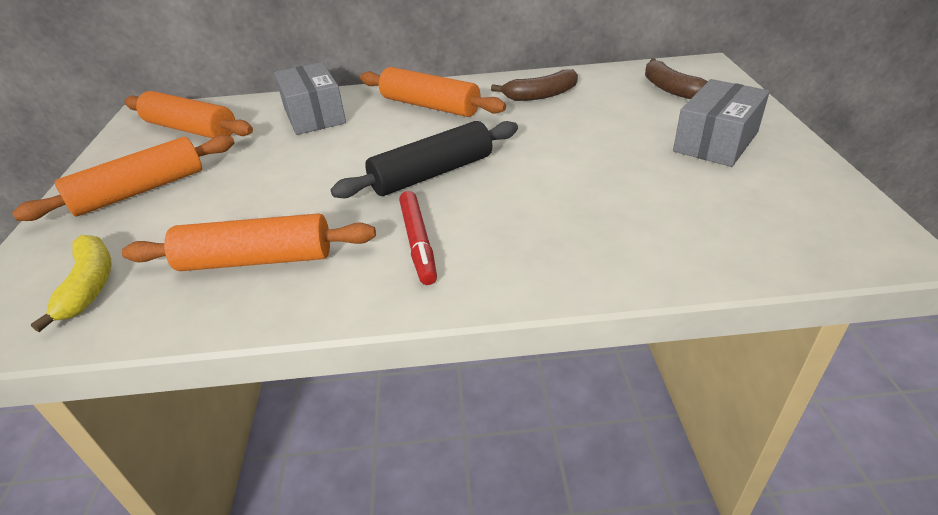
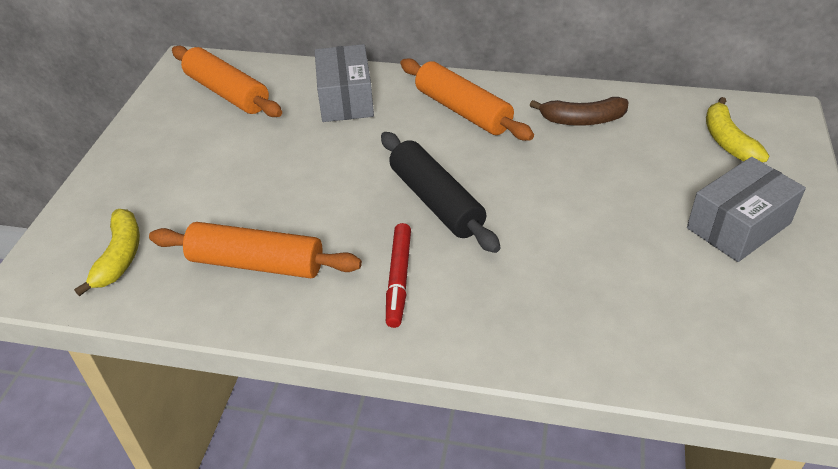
camera: 15 degrees right, 5 degrees up
(140, 191) = (172, 161): orange rolling pin -> none
(432, 173) = (436, 201): black rolling pin -> black rolling pin turned 75 degrees clockwise
(670, 89) = (728, 141): brown banana -> yellow banana

